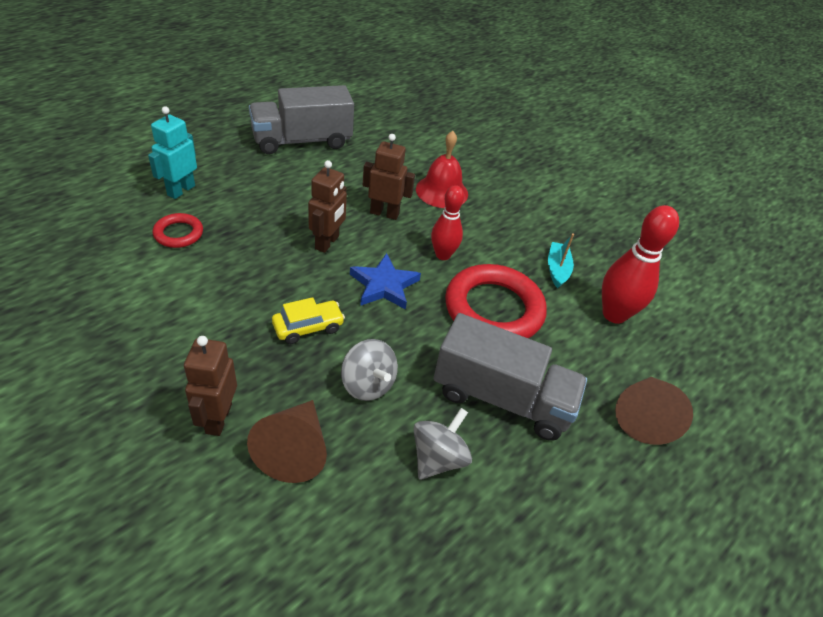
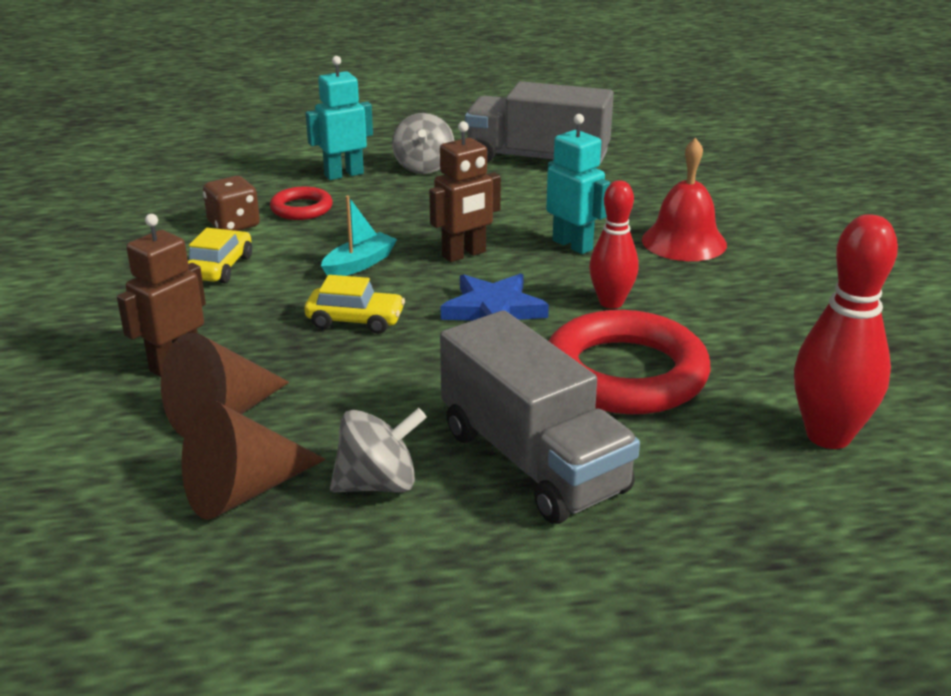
camera: 40 degrees right, 15 degrees down
(140, 266) = (234, 225): none -> brown dice
(168, 313) = (220, 268): none -> yellow car
(368, 384) = (368, 390): grey spinning top -> grey spinning top (423, 167)
(384, 213) = (573, 245): brown robot -> turquoise robot
(557, 269) = (782, 362): turquoise boat -> turquoise boat (359, 264)
(643, 416) = (744, 559): brown cone -> brown cone (242, 491)

